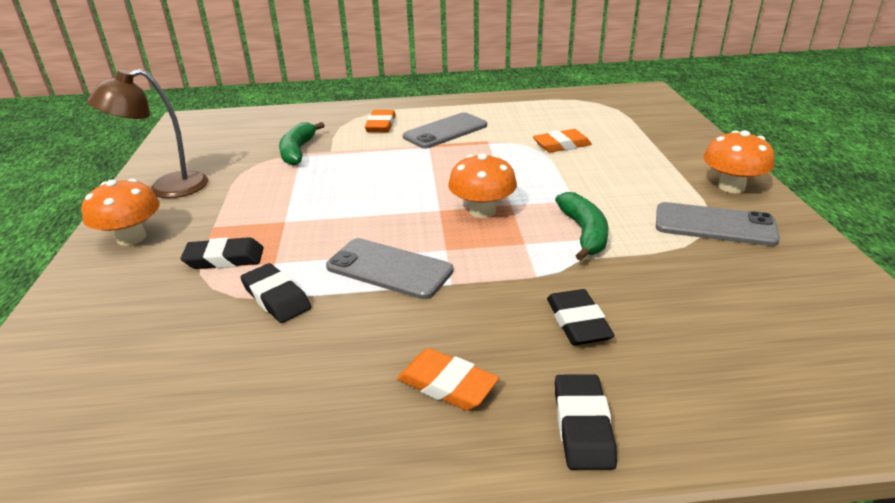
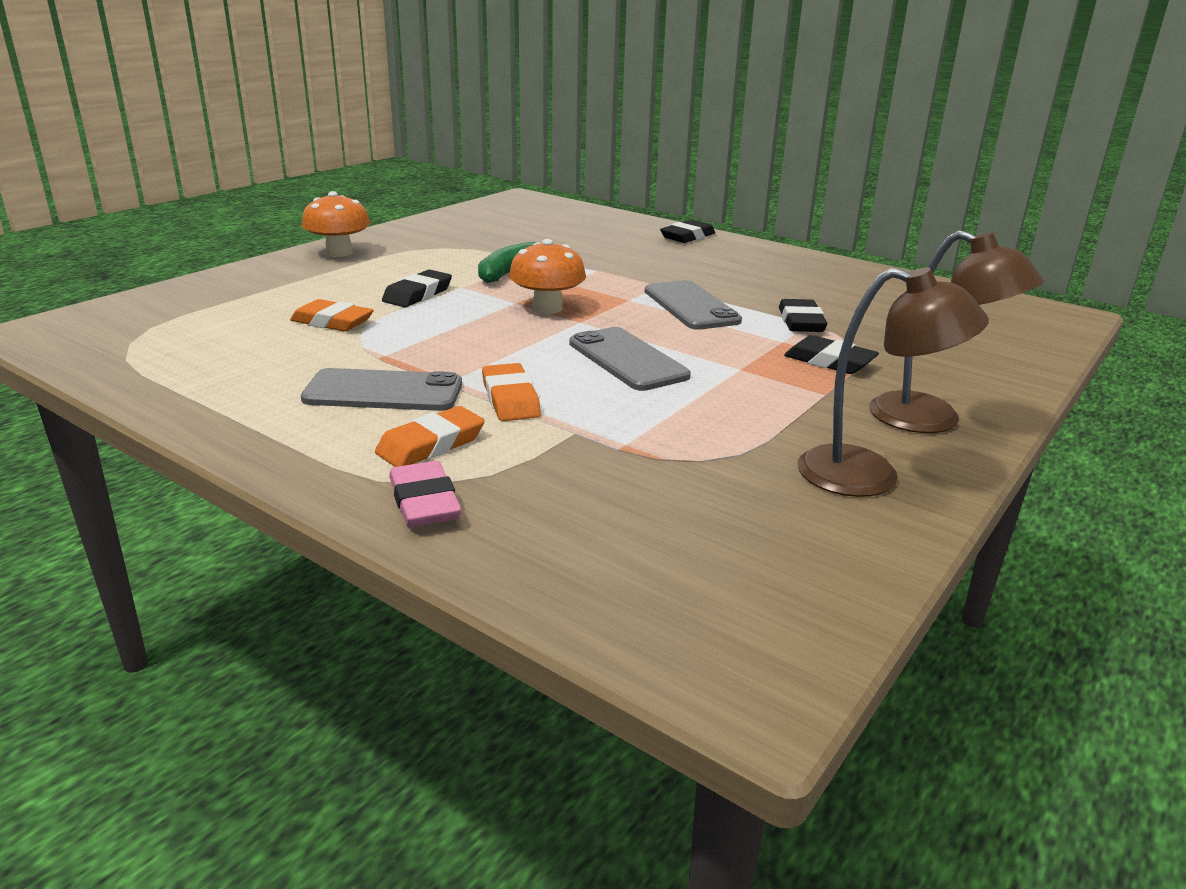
camera: 140 degrees left, 5 degrees down
(131, 238) = (932, 420): orange mushroom -> brown lamp
(298, 151) = (618, 454): green banana -> none
(347, 113) = (424, 502): none -> pink eraser
(447, 384) = (732, 261): orange eraser -> orange eraser (510, 399)
(578, 322) = (619, 252): black eraser -> black eraser (417, 294)
(714, 225) = (424, 247): grey phone -> grey phone (627, 360)

